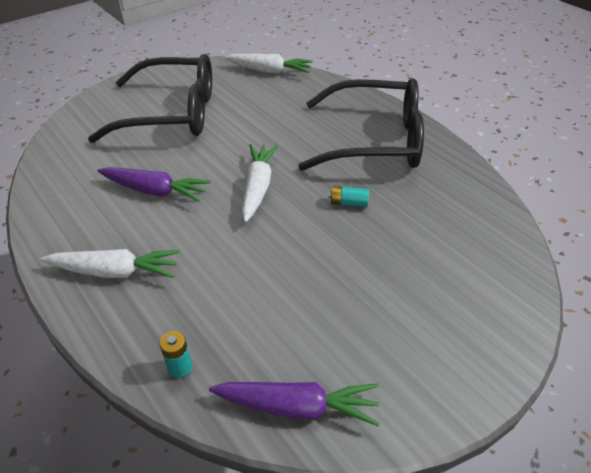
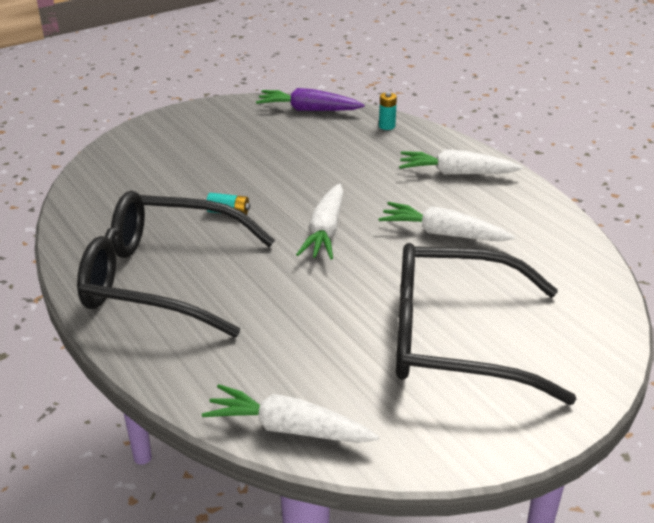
camera: 175 degrees left, 10 degrees down
(155, 191) = (443, 233): purple carrot -> white carrot

